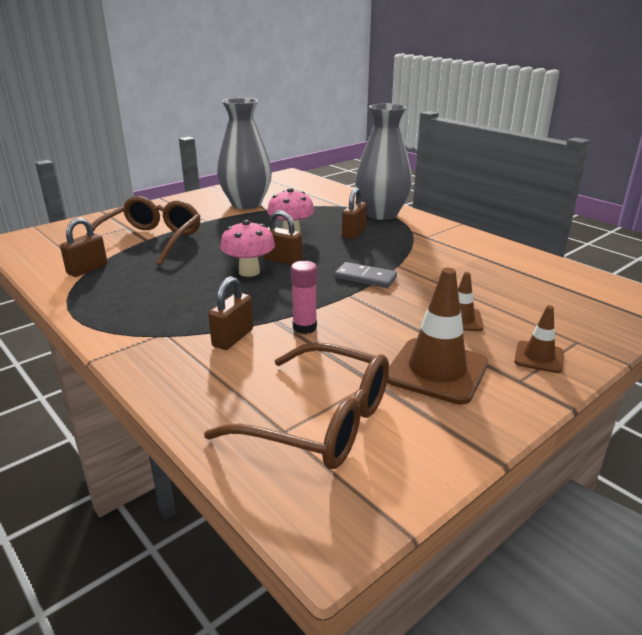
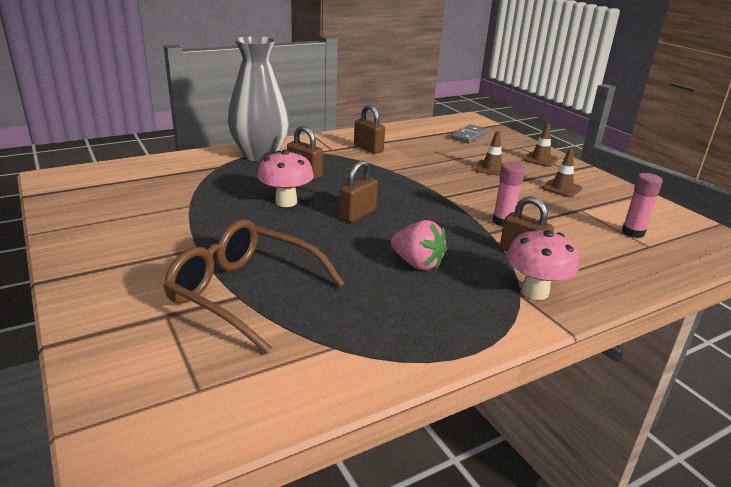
camera: 80 degrees left, 0 degrees up
(87, 269) = (327, 348): brown padlock -> brown padlock (368, 148)
(201, 289) = (417, 263): none -> pink strawberry
(246, 204) = (152, 216): grey vase -> none
(249, 272) = (380, 234): pink mushroom -> pink mushroom (535, 292)
(320, 421) = (633, 232): brown glasses -> pink glue stick
(365, 278) = (412, 185): grey domino -> grey domino (469, 136)
(436, 371) = (561, 188): brown traffic cone -> brown traffic cone, size x0.54

